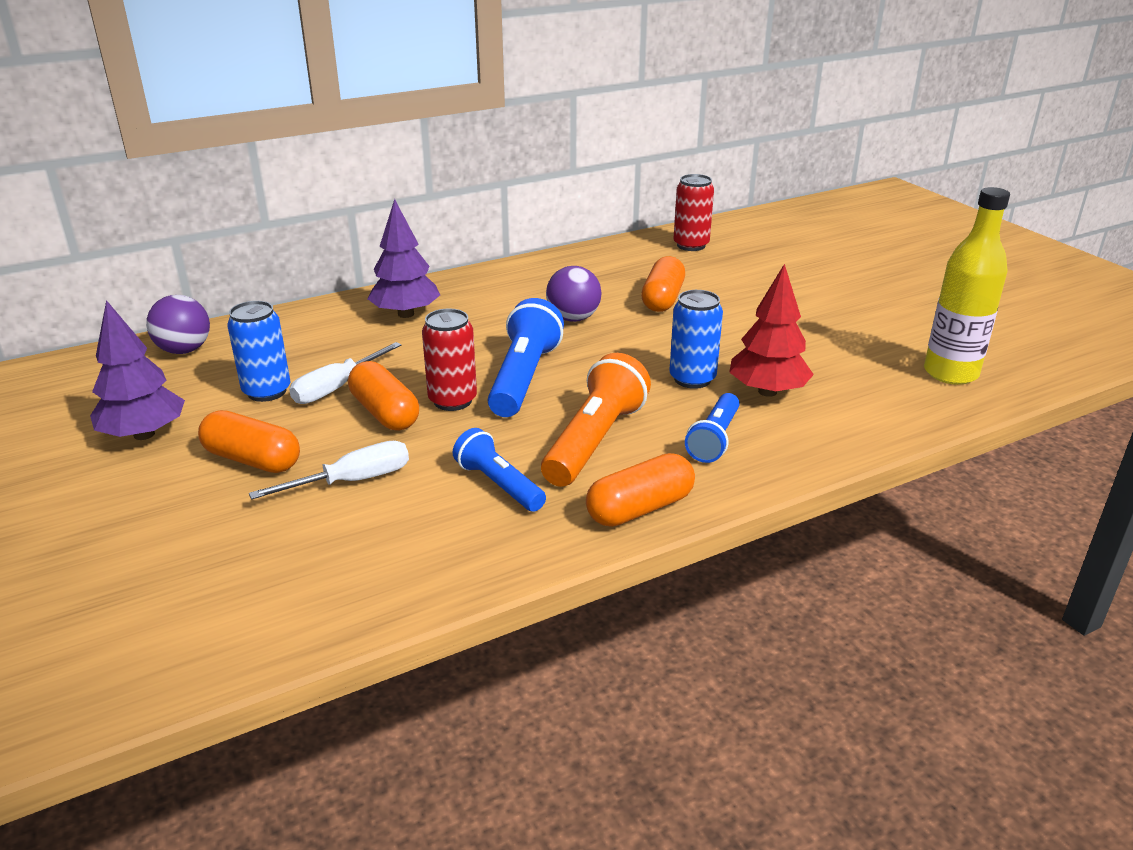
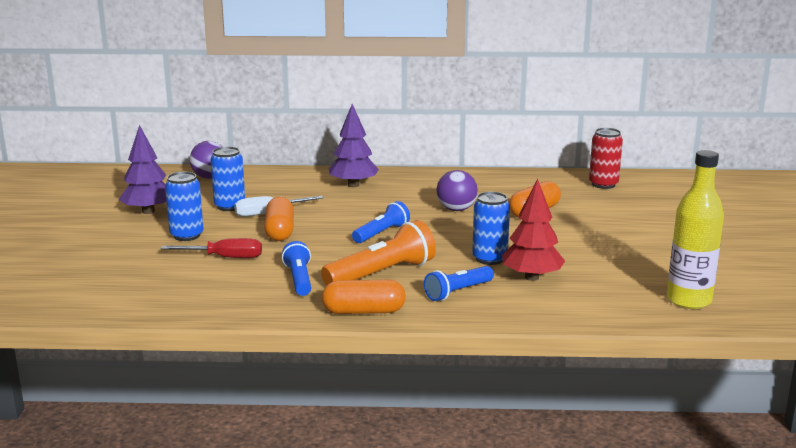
camera: 30 degrees right, 10 degrees down
(252, 460) = (187, 235): orange capsule -> blue can
(353, 481) = (225, 257): white screwdriver -> red screwdriver
(452, 400) = (325, 234): red can -> none
(524, 378) = (381, 233): blue flashlight -> blue flashlight, size x0.63

